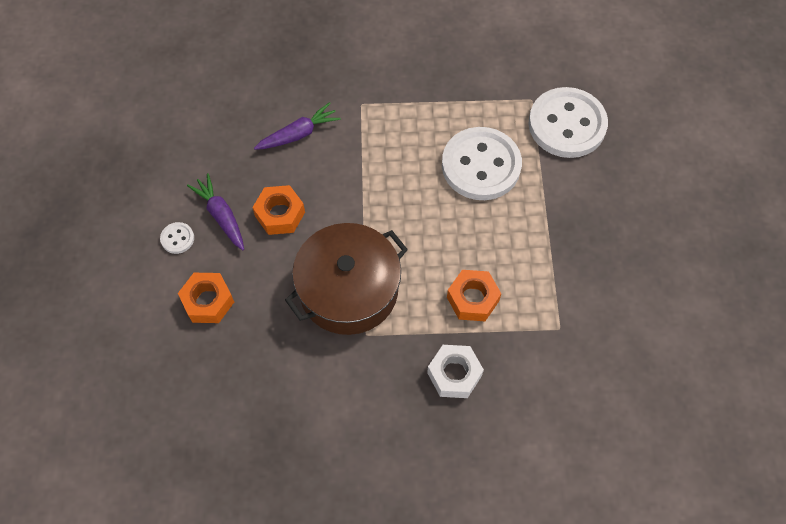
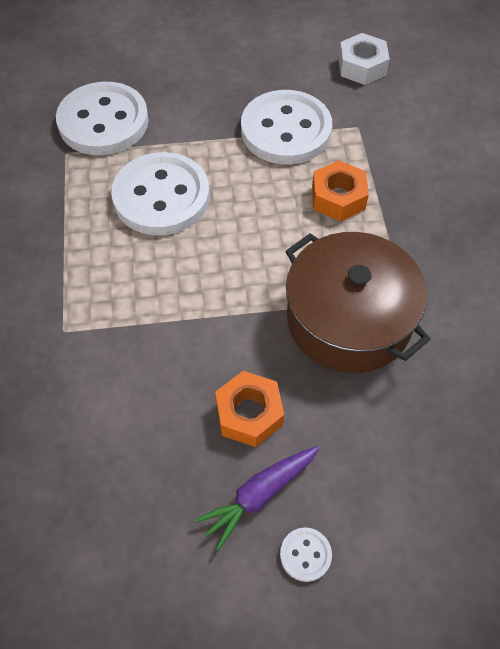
camera: 95 degrees left, 5 degrees down
(208, 301) = (398, 490): orange nut -> none
(298, 134) = (113, 406): purple carrot -> none
(454, 374) = (430, 210): white nut -> white nut (362, 66)
(555, 265) = (286, 130): none -> white button

